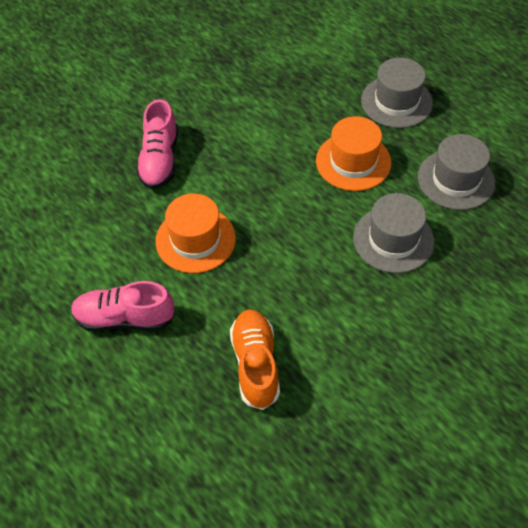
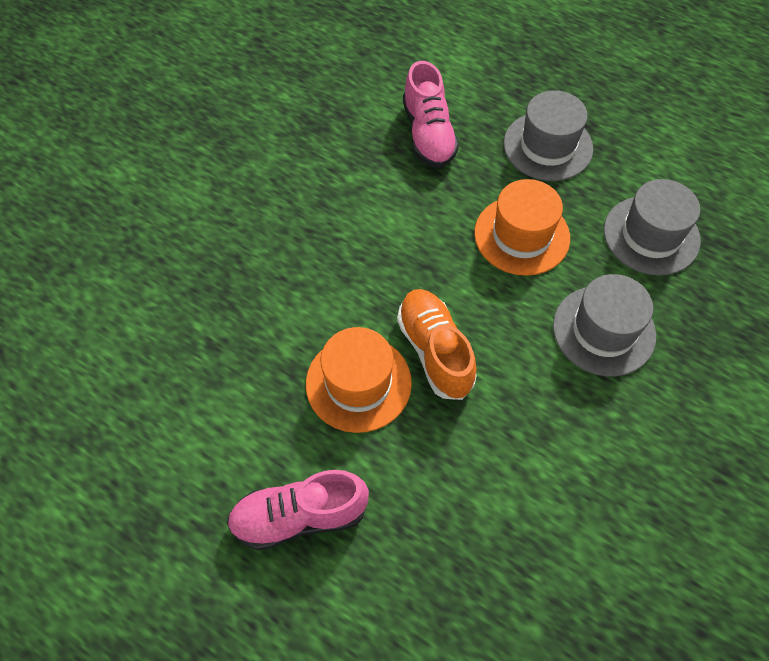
camera: 15 degrees left, 5 degrees up
(160, 160) = (278, 280): pink shoe -> pink shoe (428, 134)
(255, 364) = (490, 543): orange shoe -> orange shoe (435, 351)

